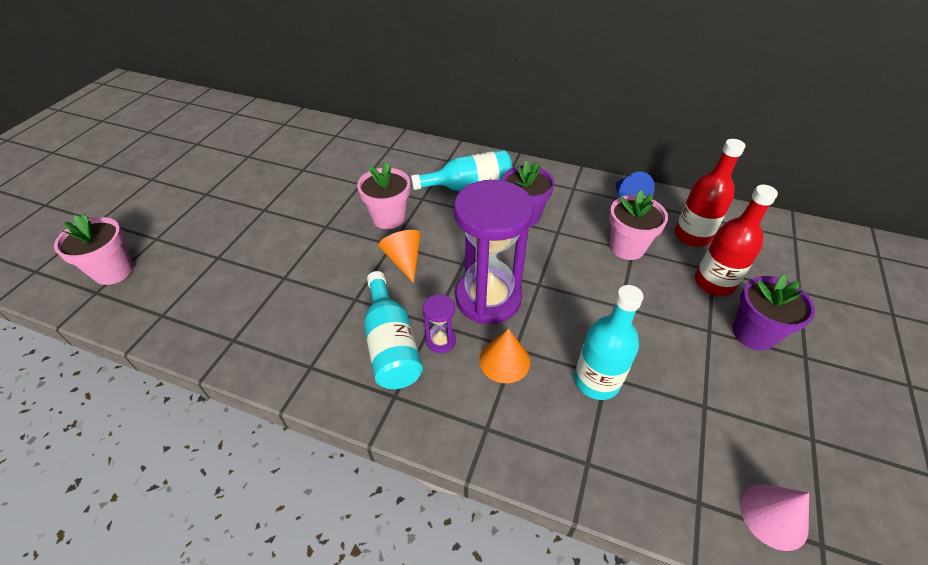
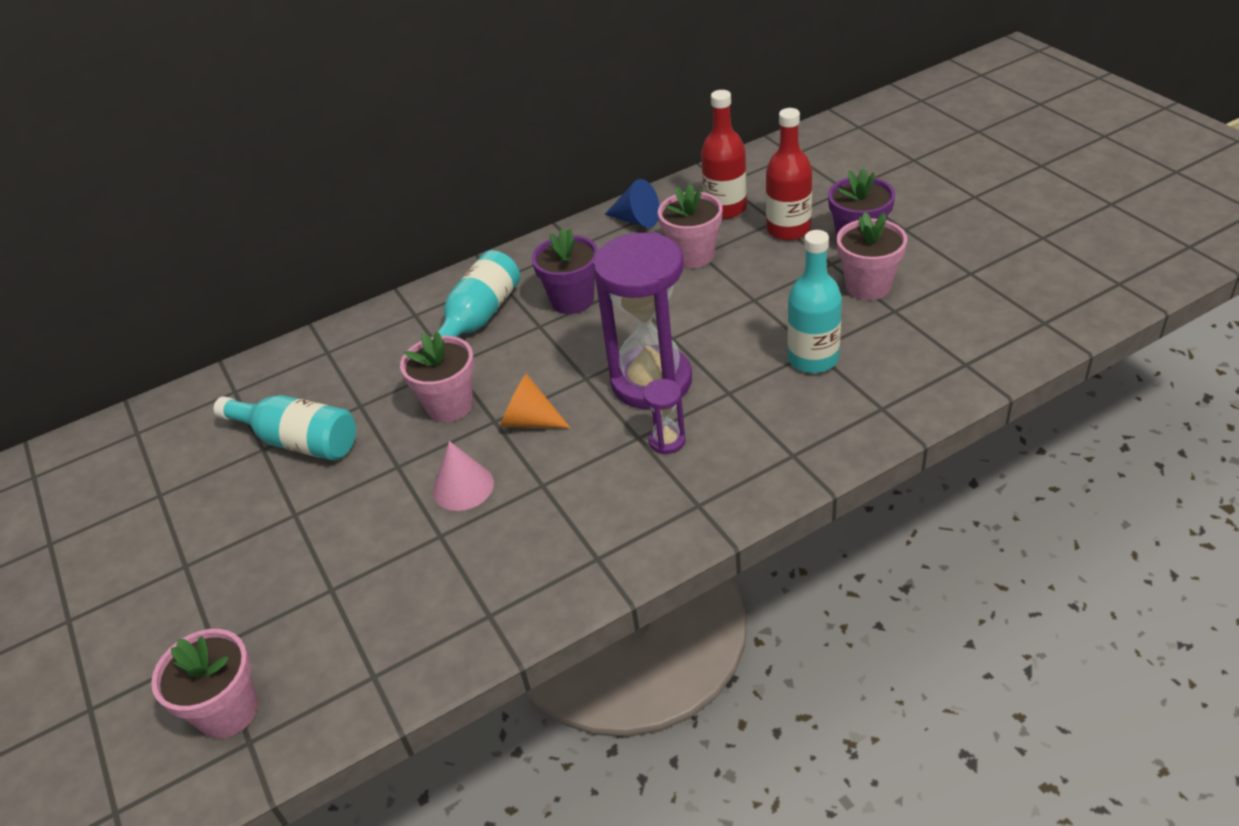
camera: 45 degrees left, 5 degrees down
(391, 344) = (633, 480): turquoise bottle -> turquoise bottle (298, 441)
(504, 360) = (735, 407): orange cone -> none
(712, 370) = (868, 286): none -> pink flower pot
(773, 516) = (1006, 332): pink cone -> pink cone (463, 487)

